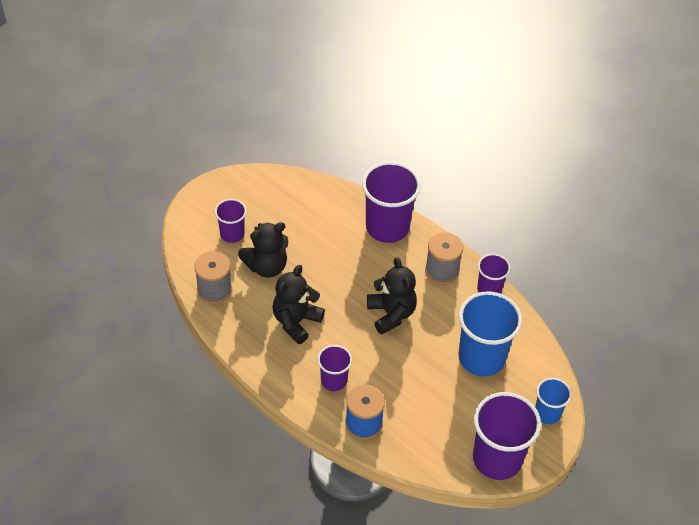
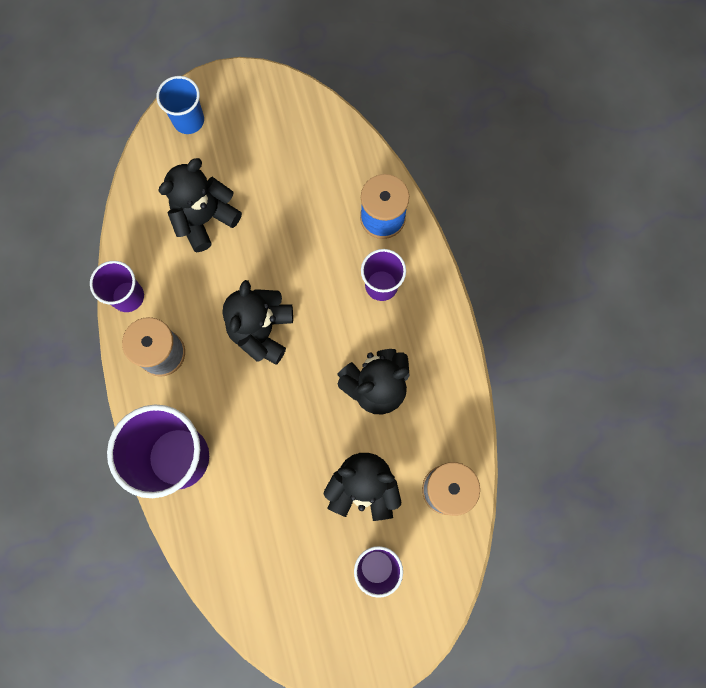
camera: 145 degrees left, 25 degrees up
(481, 358) = (205, 218): blue cup -> black teddy bear
(497, 459) = (276, 105): purple cup -> none

